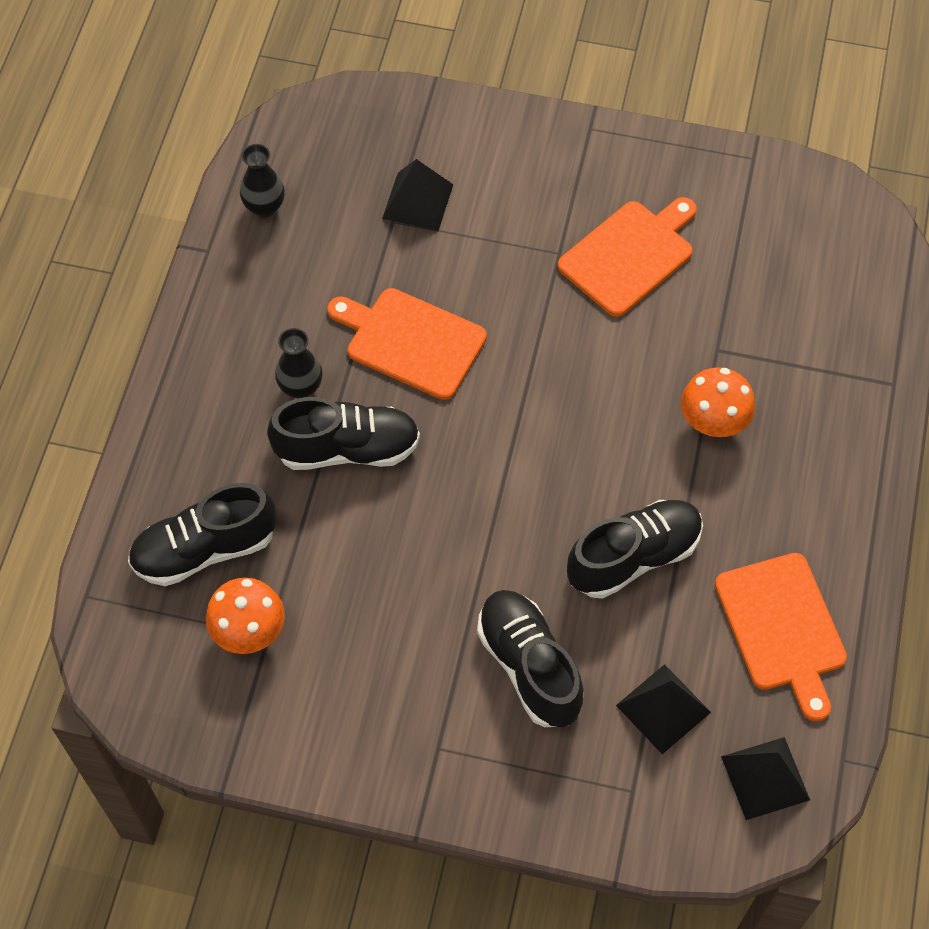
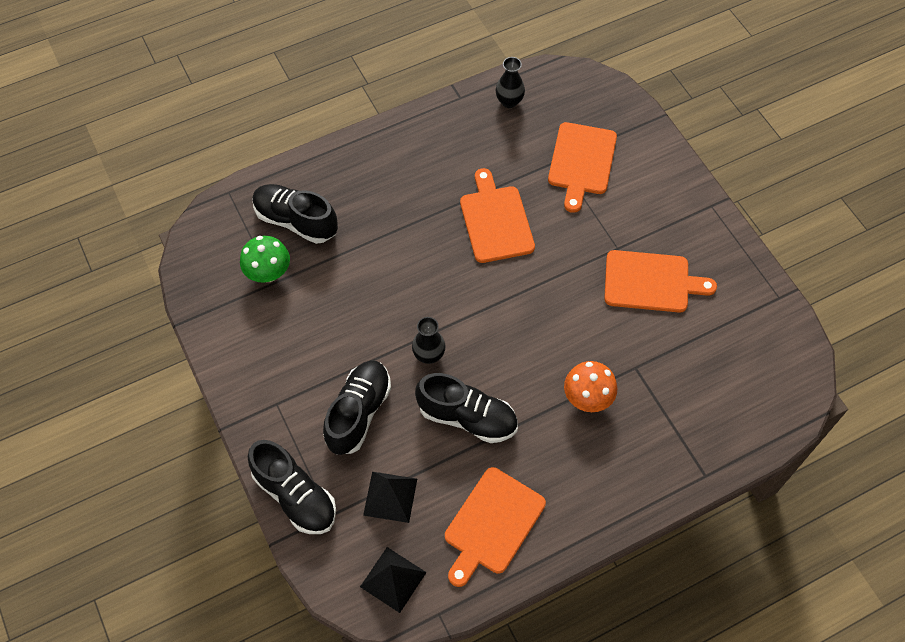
camera: 50 degrees right, 0 degrees up
(249, 631) = (268, 273): orange mushroom -> green mushroom
(301, 387) = (422, 193): black vase -> black vase (429, 355)
(347, 449) = (407, 239): black shoe -> black shoe (295, 495)
(417, 201) = (581, 162): black pyramid -> orange cutting board

